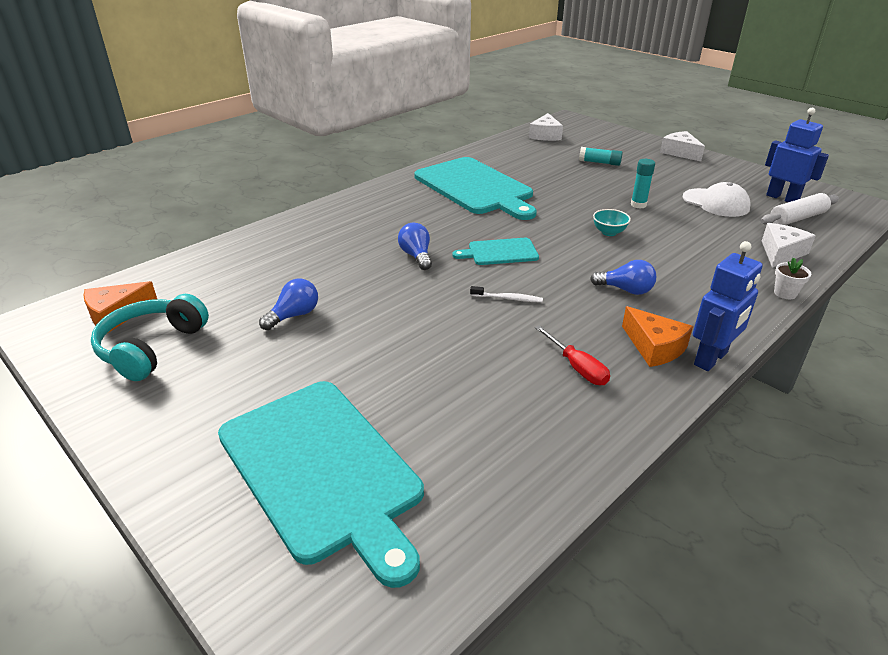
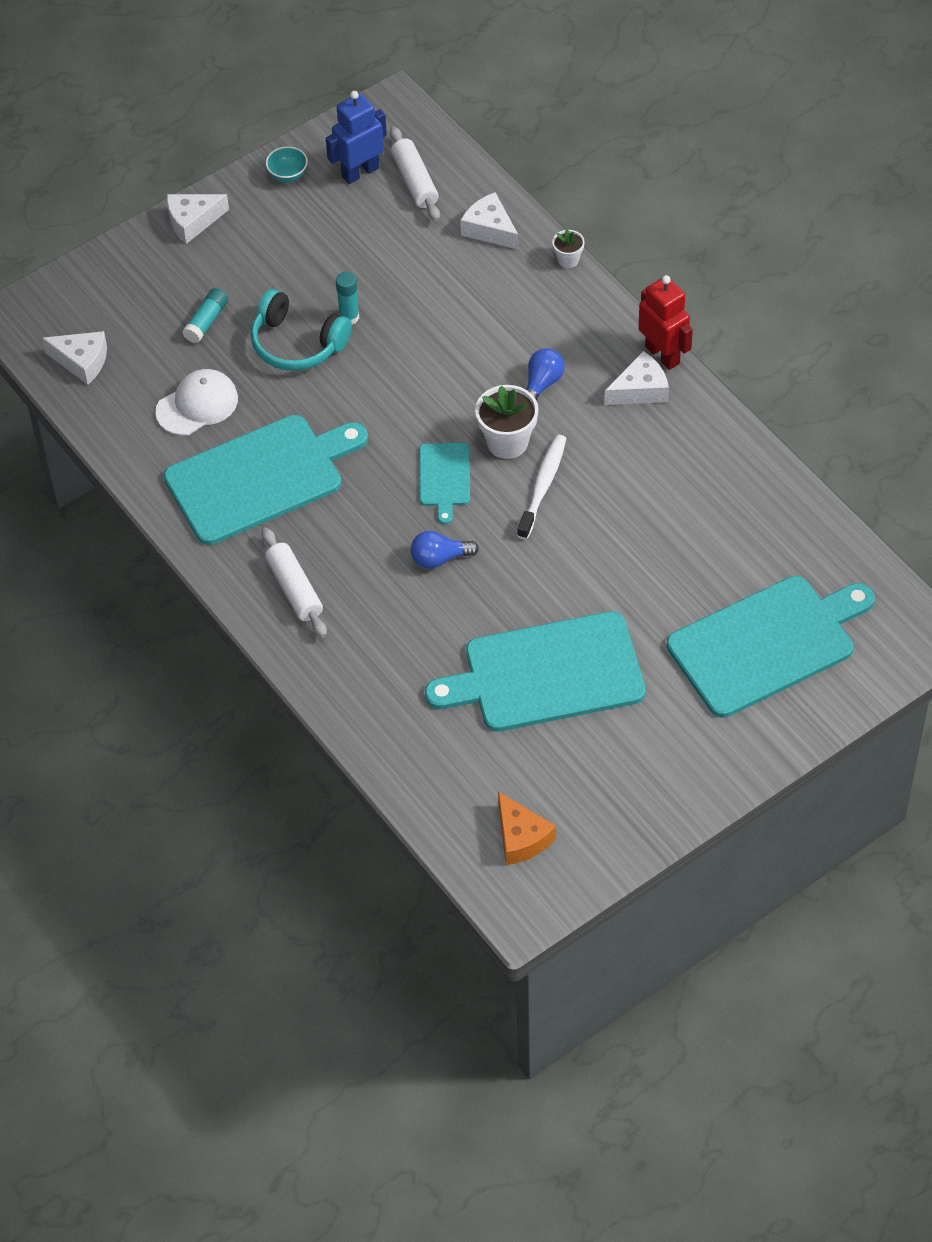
camera: 80 degrees left, 20 degrees up
(151, 347) = (586, 793): turquoise headphones -> turquoise headphones (297, 344)
(294, 315) = (546, 674): blue light bulb -> turquoise cutting board
(380, 205) = (294, 589): none -> white rolling pin
(508, 298) = (543, 486): white toothbrush -> white toothbrush, size x1.70
(550, 277) = (507, 442): none -> white flower pot
(577, 367) = (662, 454): red screwdriver -> none
(609, 232) = (416, 365): turquoise bowl -> turquoise bowl (288, 175)
(654, 347) = (640, 390): orange cheese -> white cheese
(711, 359) = (662, 355): blue robot -> red robot
(715, 203) = (360, 240): white cap -> white cap (197, 405)

